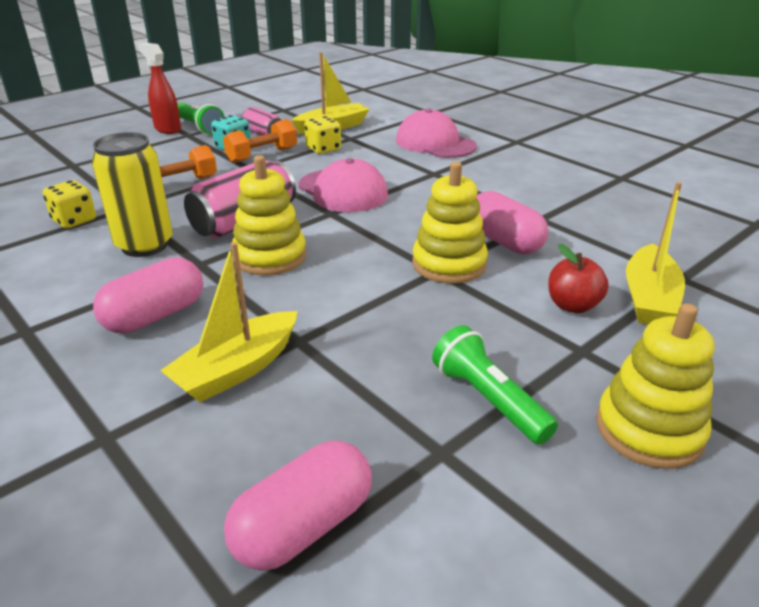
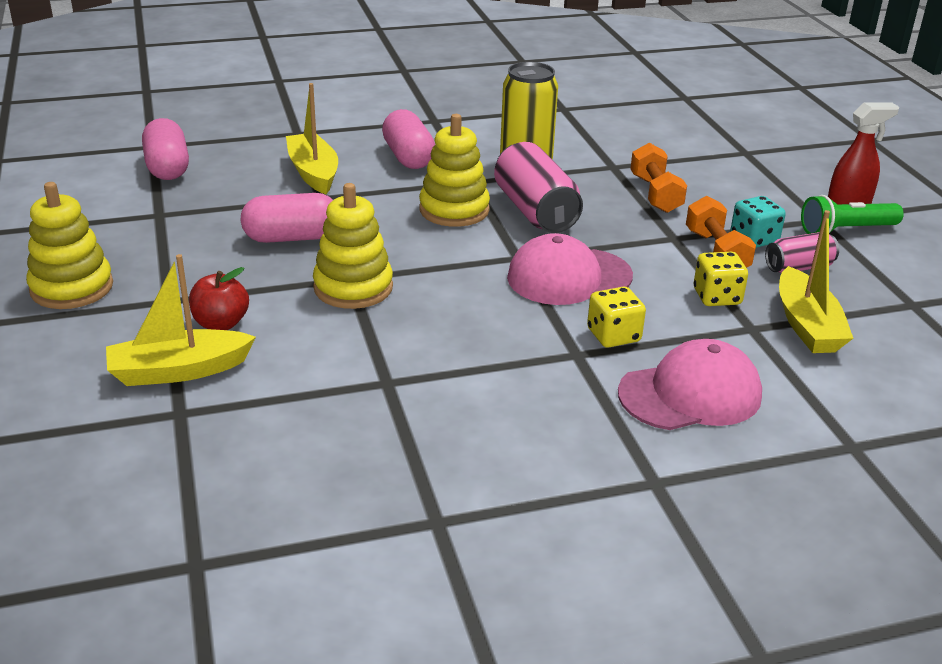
camera: 115 degrees right, 0 degrees up
(74, 220) = (601, 144): yellow dice -> yellow dice (613, 335)
(488, 400) = (175, 243): green flashlight -> none
(504, 241) = (362, 335): pink capsule -> pink capsule (292, 238)
(649, 298) = (179, 370): yellow boat -> yellow boat turned 60 degrees counterclockwise

